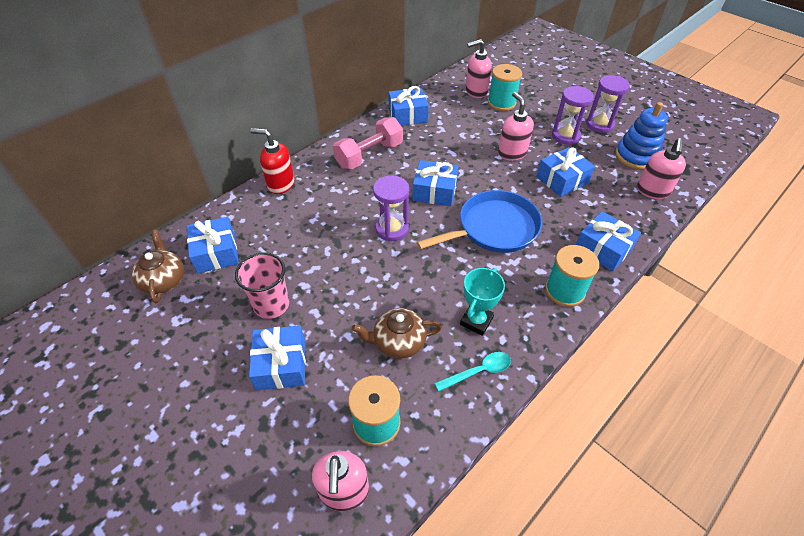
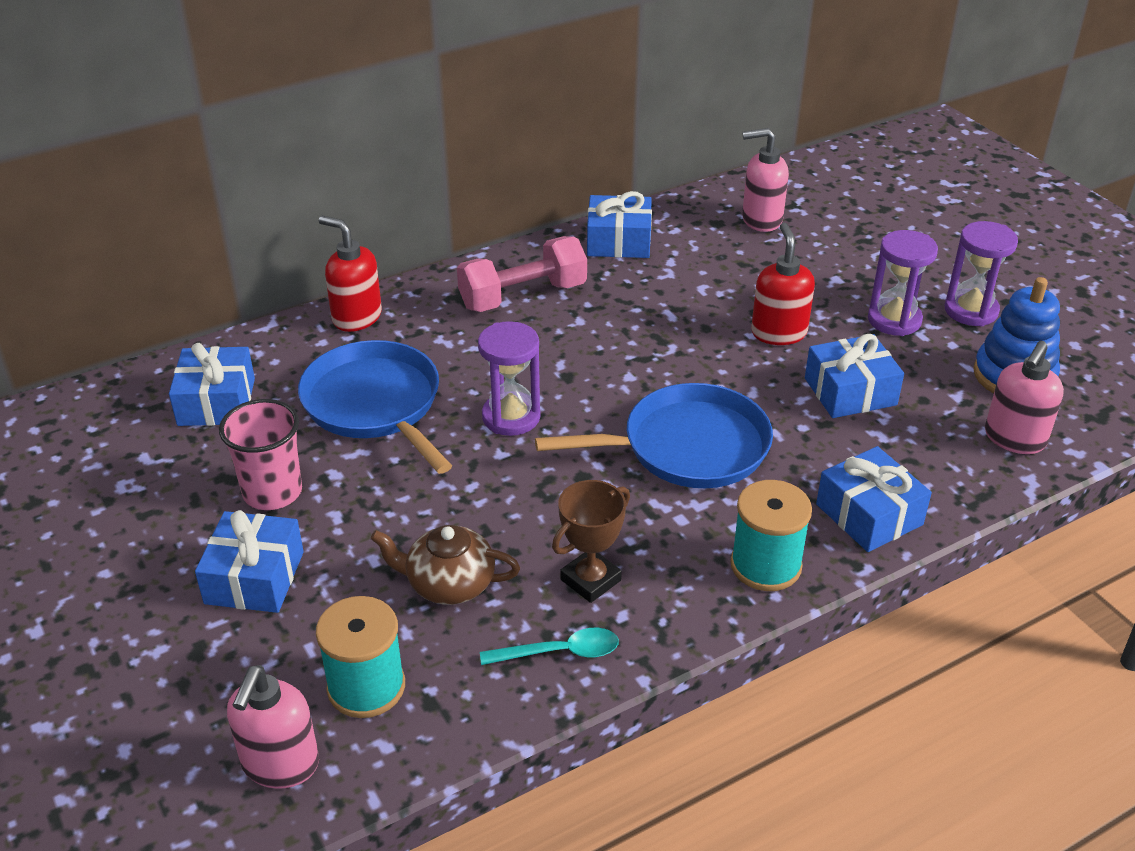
camera: 15 degrees right, 10 degrees down
(164, 280) = (124, 426): brown teapot -> none
(311, 236) = (375, 404): none -> blue pan
(434, 191) = (610, 371): blue gift -> none
(476, 321) = (590, 580): turquoise trophy -> brown trophy
(501, 103) = (800, 246): turquoise spool -> none
(512, 153) = (778, 333): pink soap dispenser -> red soap dispenser

